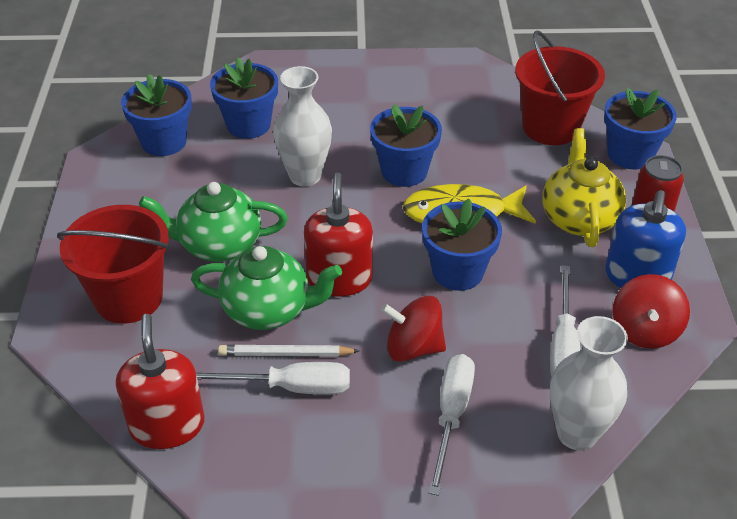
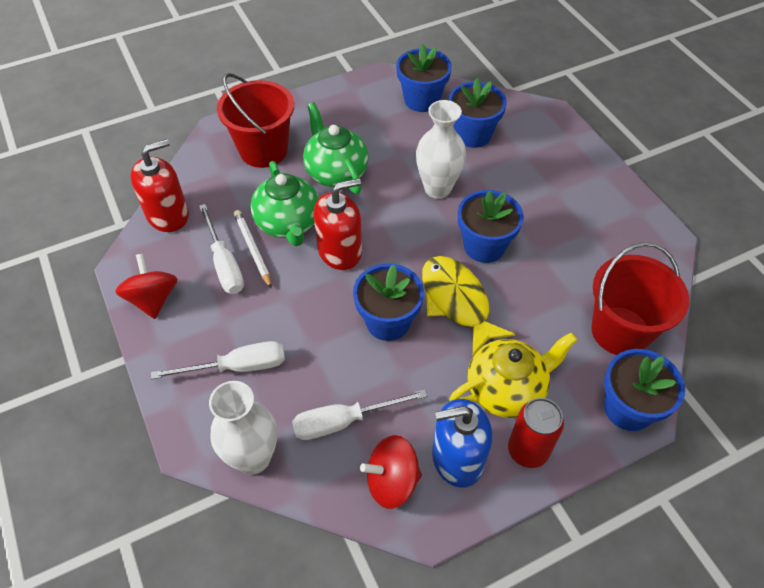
camera: 65 degrees right, 10 degrees up
(413, 348) = (293, 320): red spinning top -> red spinning top (153, 299)

